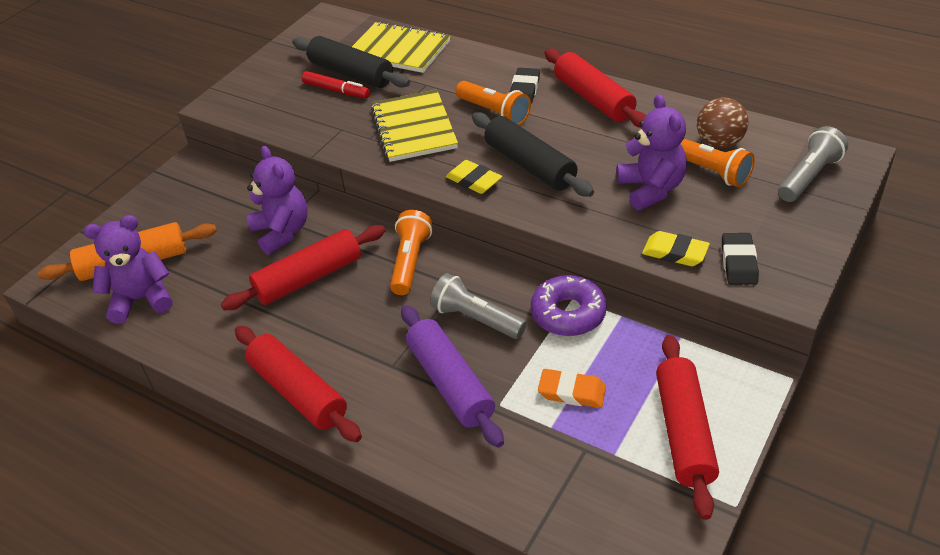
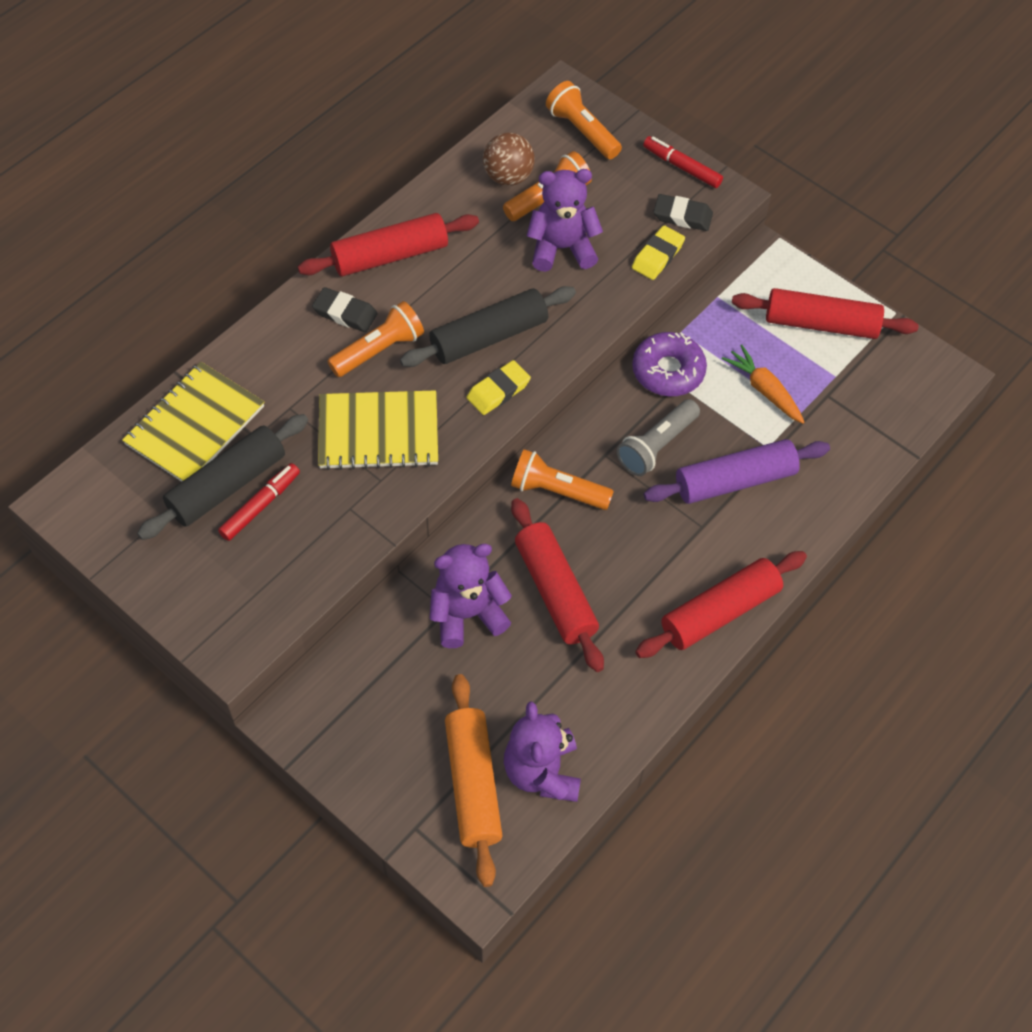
camera: 85 degrees left, 15 degrees up
(572, 392) = (764, 390): orange eraser -> orange carrot
(807, 252) = (682, 167): none -> red marker
(808, 176) = (582, 131): grey flashlight -> orange flashlight

